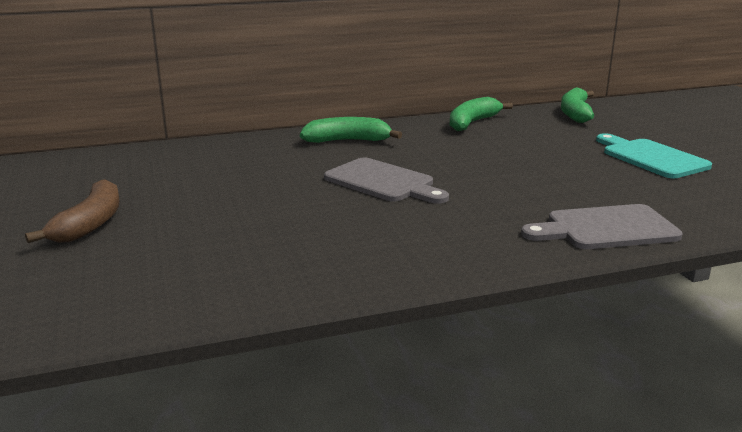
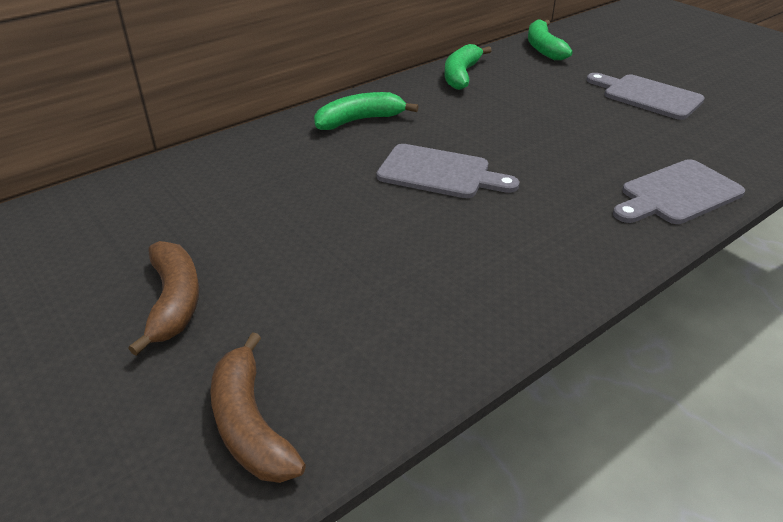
camera: 20 degrees left, 15 degrees up
(72, 301) = (250, 424): none -> brown banana
(651, 157) = (647, 96): turquoise cutting board -> grey cutting board

